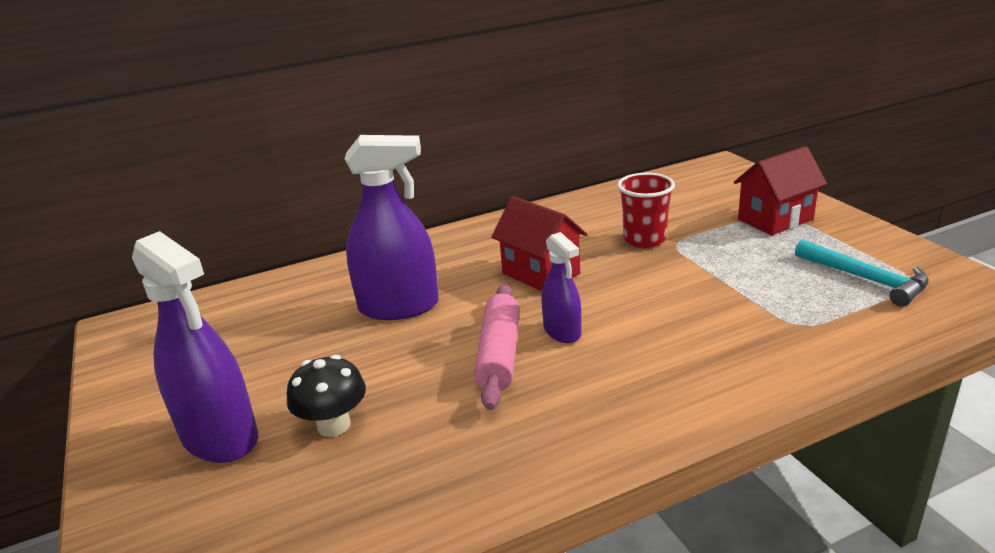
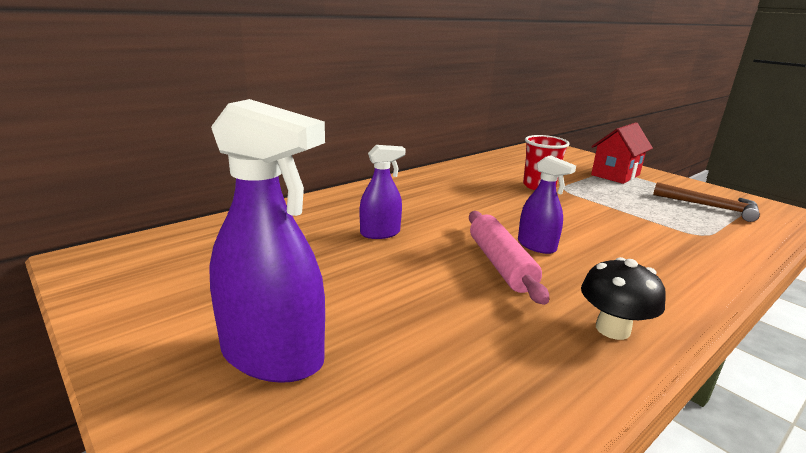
camera: 20 degrees left, 5 degrees down
(334, 425) = (393, 333): black mushroom -> black mushroom (612, 329)
(399, 307) = (380, 233): purple spray bottle -> purple spray bottle, size x0.56
(541, 273) = (481, 208): red house -> none
(865, 279) = (710, 207): turquoise hammer -> brown hammer

